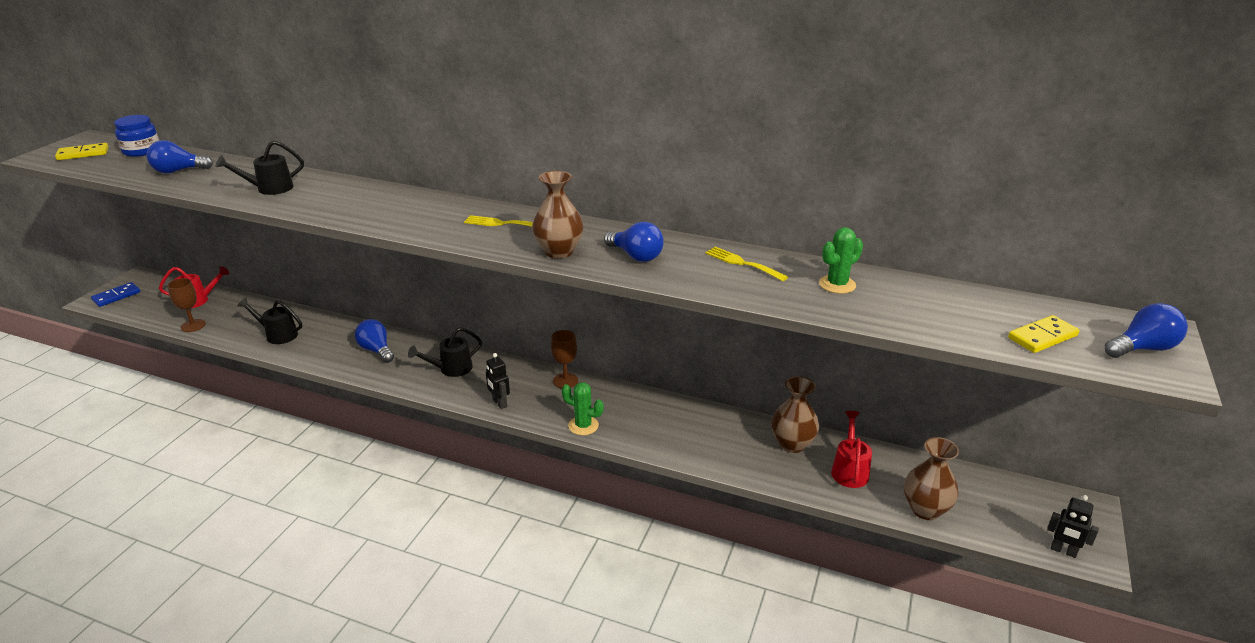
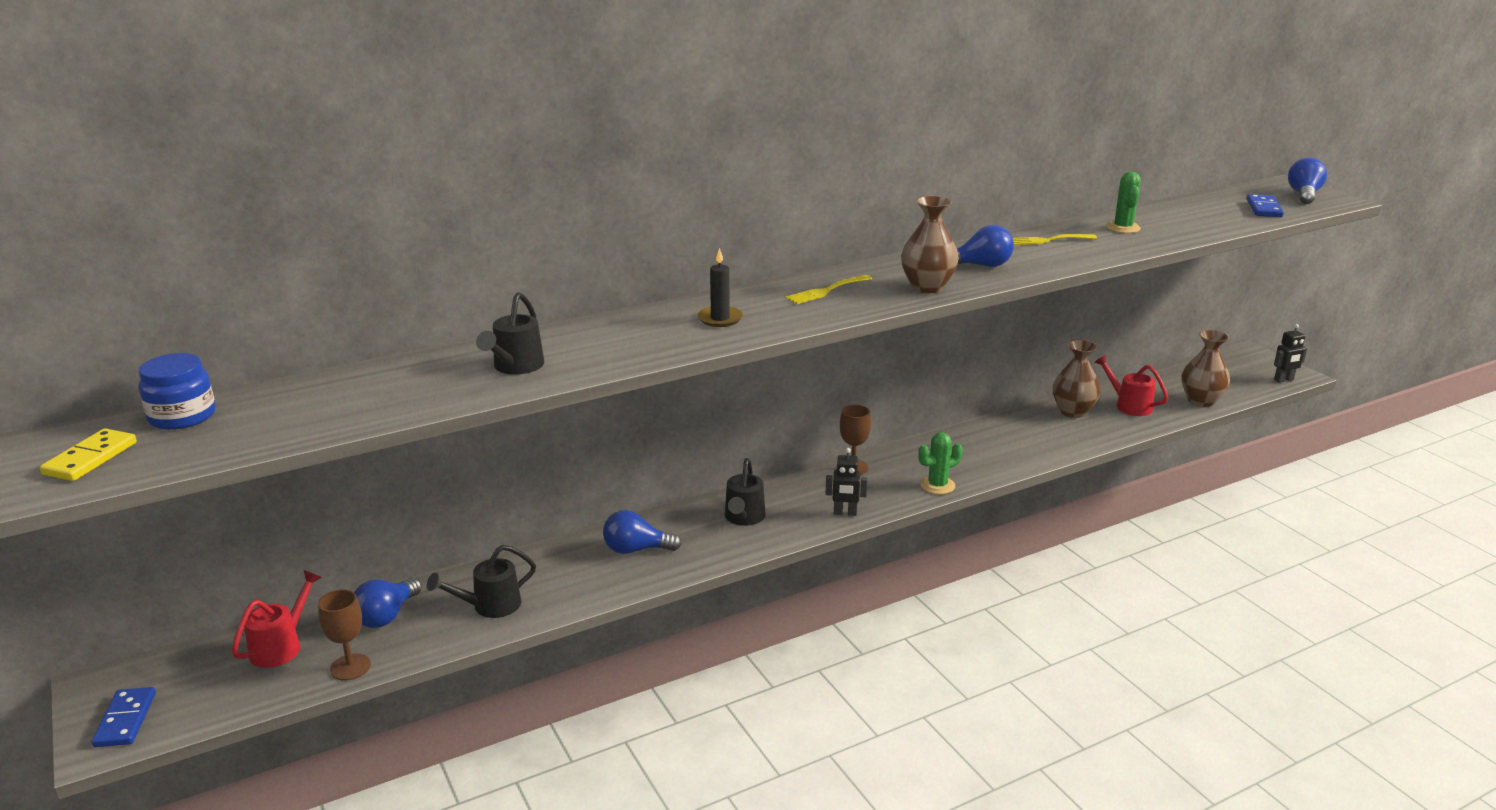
camera: 50 degrees left, 5 degrees down
(178, 171) = (330, 406): blue light bulb -> blue light bulb (387, 616)
(406, 211) = (720, 319): none -> black candle
(1042, 337) = (1263, 208): yellow domino -> blue domino

